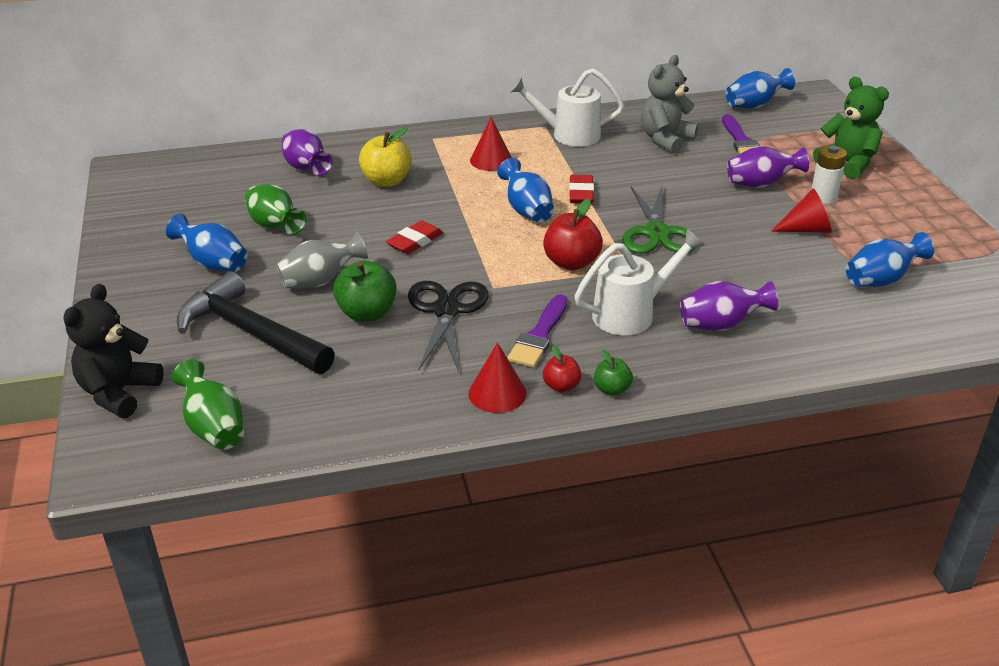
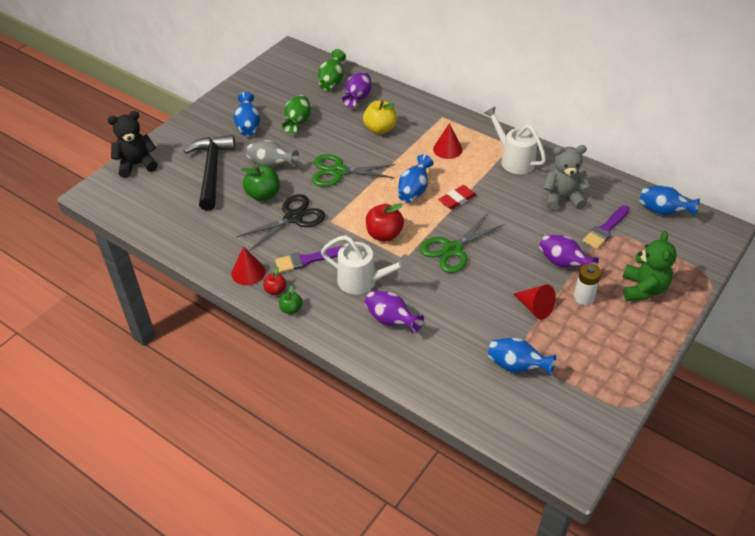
camera: 50 degrees right, 10 degrees up
(214, 428) = (141, 204): green vase -> green vase (332, 81)
(414, 241) = (338, 172): red eraser -> green scissors

